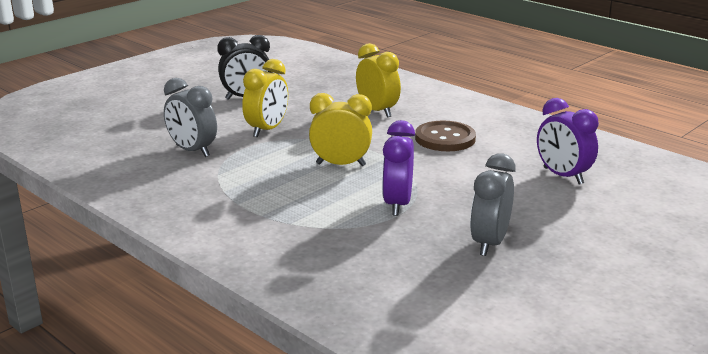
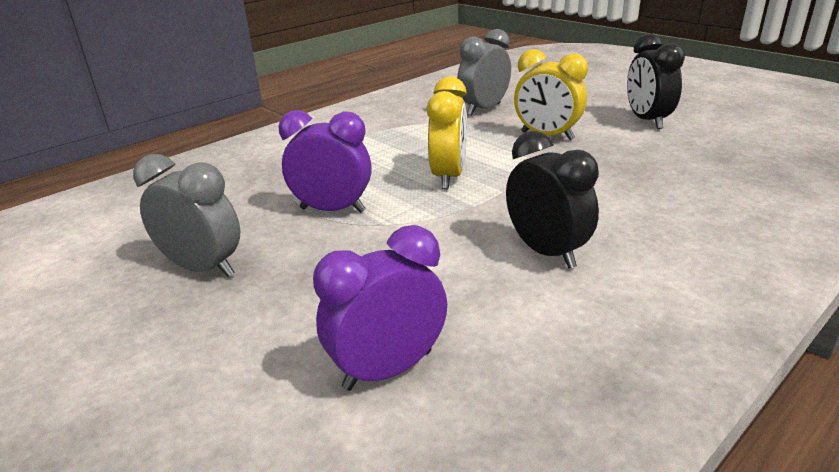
camera: 95 degrees right, 5 degrees up
(377, 111) = (642, 199): yellow clock -> none
(445, 138) = (546, 252): brown button -> black clock

